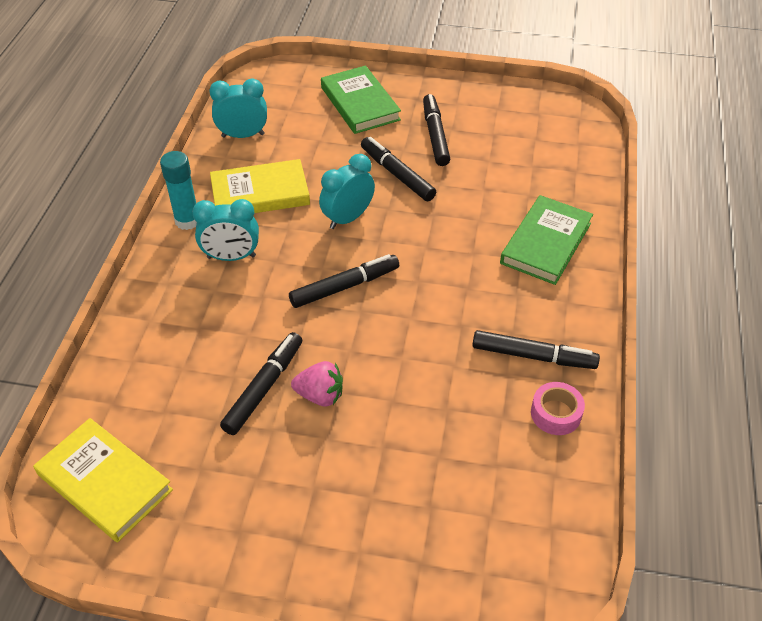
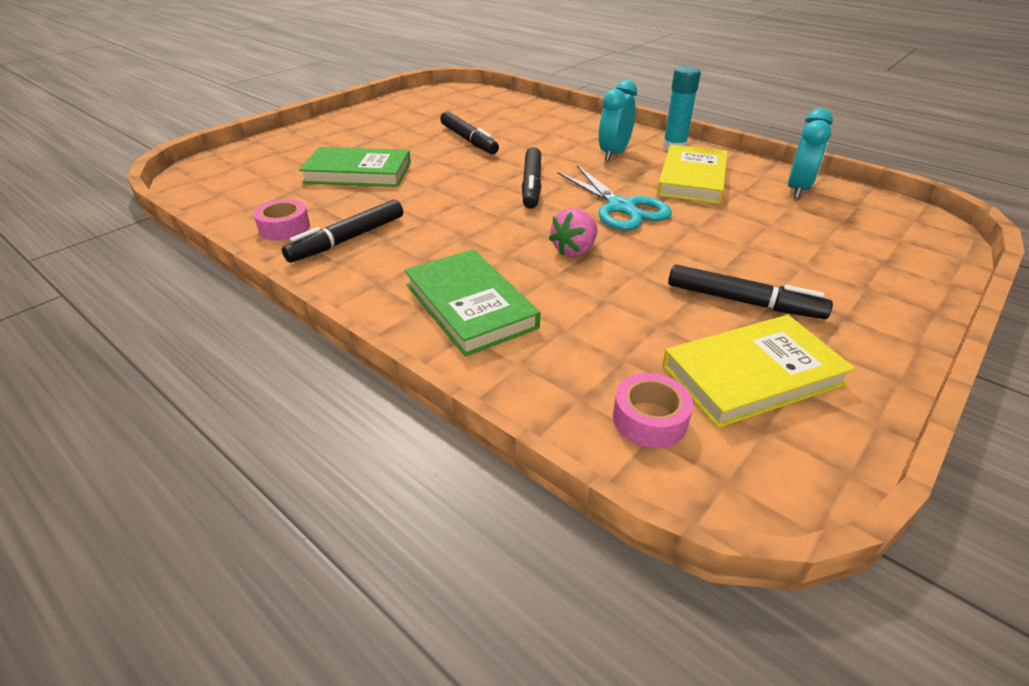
camera: 120 degrees right, 10 degrees down
(105, 482) = (460, 97): yellow book -> yellow book (752, 375)
(320, 395) = (437, 153): pink strawberry -> pink strawberry (574, 250)
(348, 218) = (621, 207): turquoise clock -> turquoise scissors
(360, 103) = (844, 269): green book -> green book (358, 172)
(397, 174) = (674, 251): black marker -> none
(567, 146) = (649, 419): none -> pink tape

